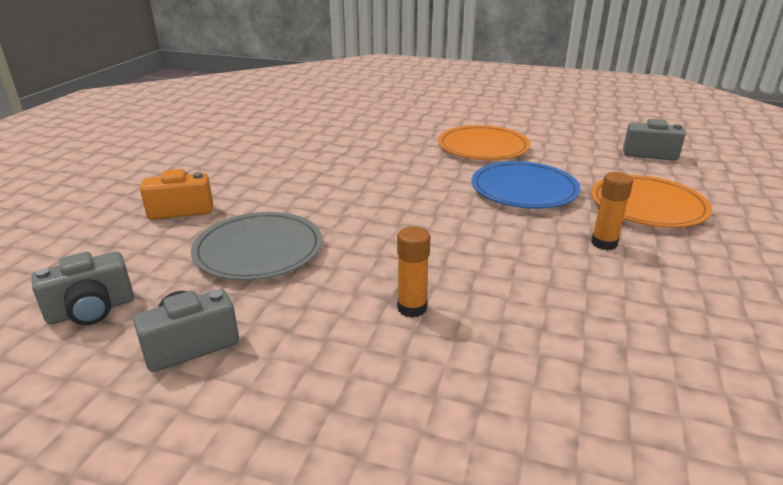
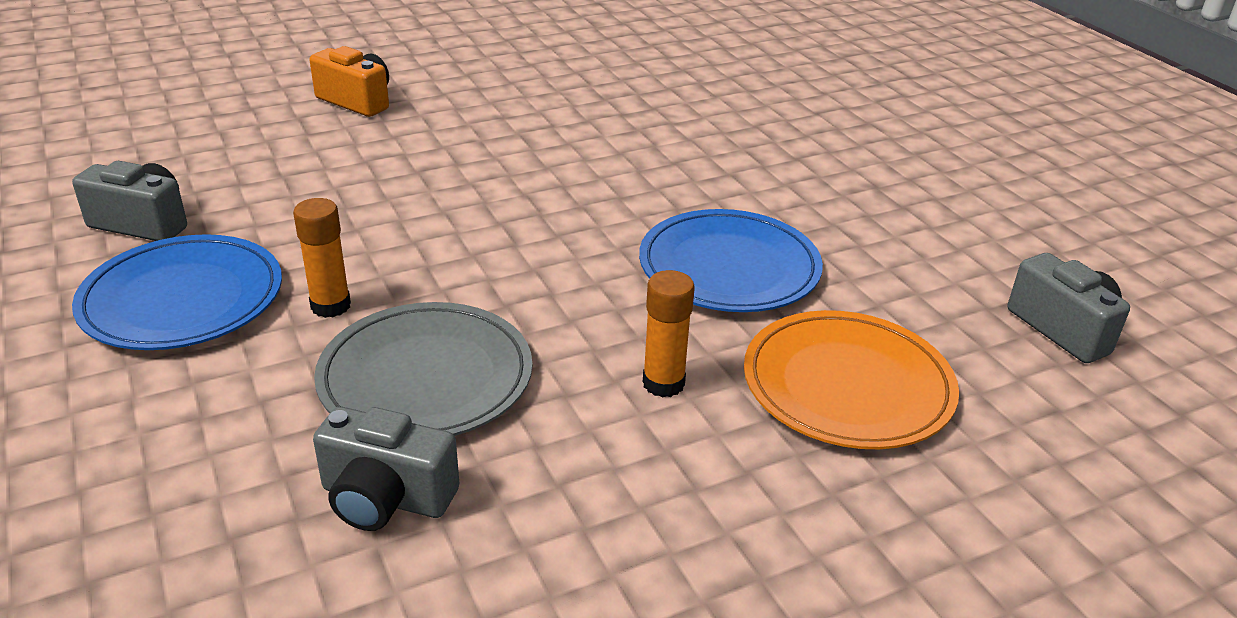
camera: 45 degrees right, 5 degrees up
(91, 310) = (145, 156): grey camera -> grey camera (386, 498)
(259, 250) = (334, 175): grey plate -> grey plate (426, 377)
(324, 363) = (182, 299): none -> blue plate
(483, 147) = (812, 189): orange plate -> none

